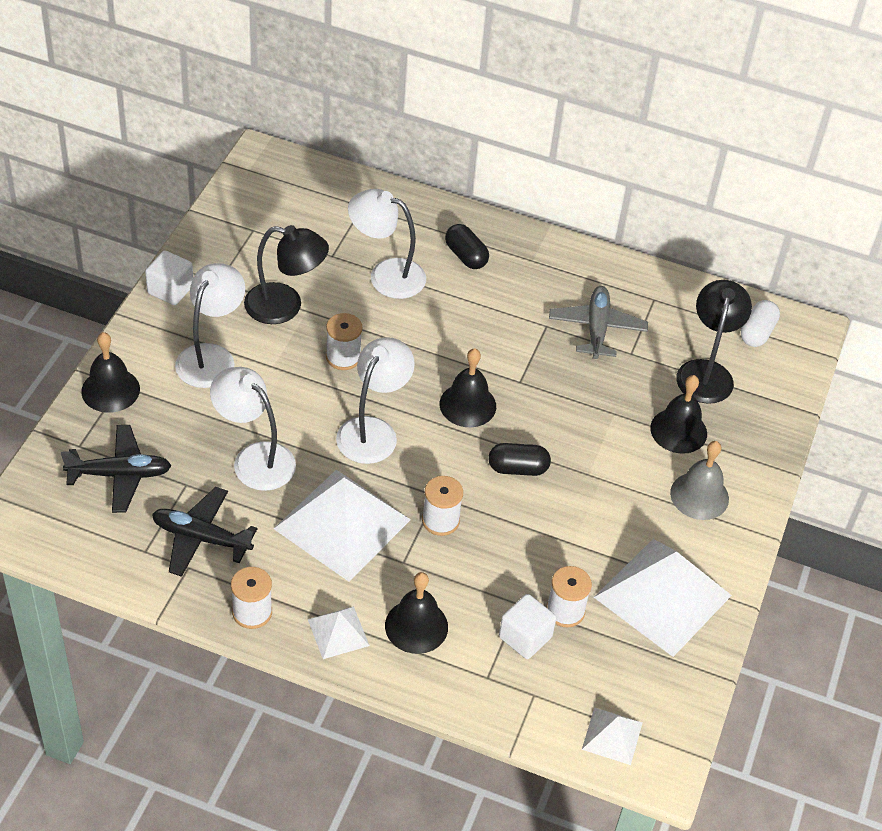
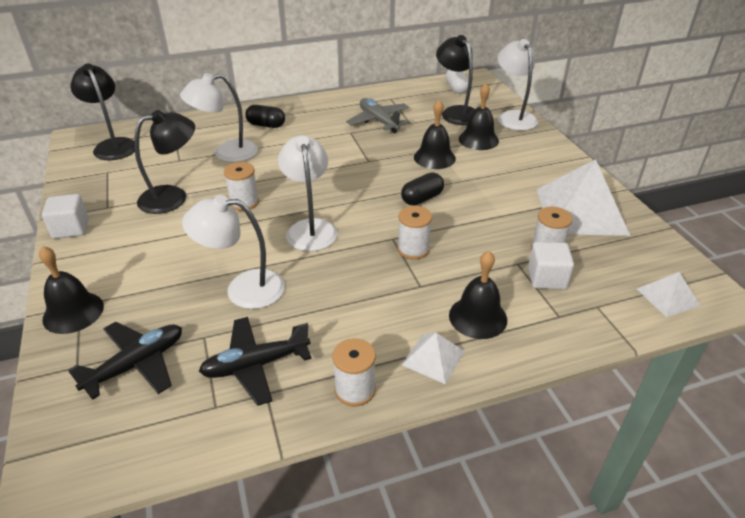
camera: 35 degrees left, 10 degrees down
(211, 357) = (144, 249): white lamp -> white lamp (513, 117)
(287, 191) = (113, 145): none -> black lamp
(342, 524) = (352, 289): white pyramid -> none
(467, 405) = (353, 185): black bell -> black bell (434, 158)
(699, 496) = (528, 159): grey bell -> none

